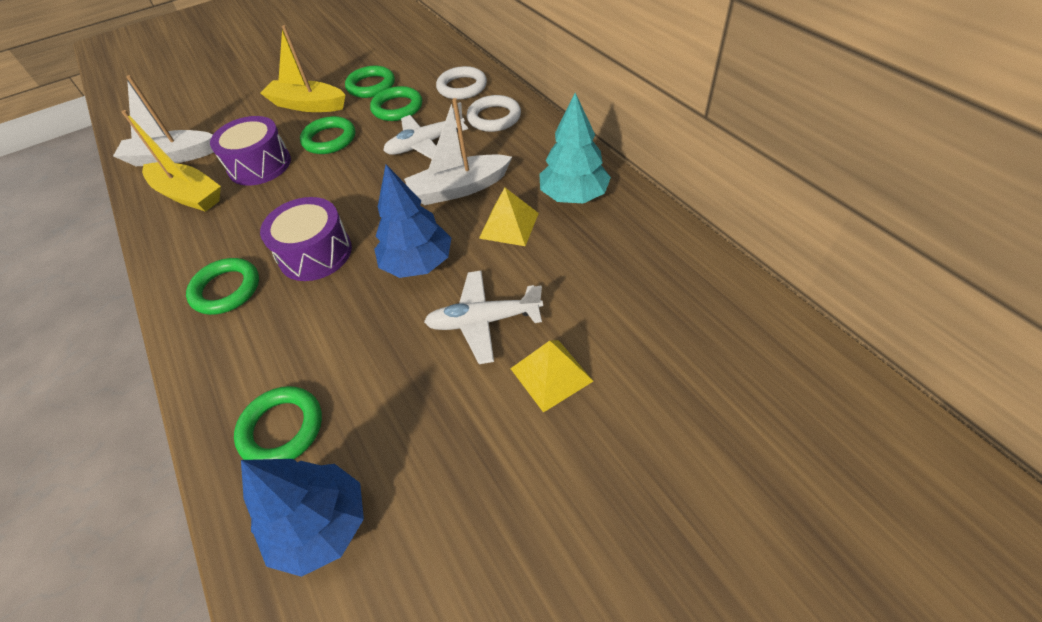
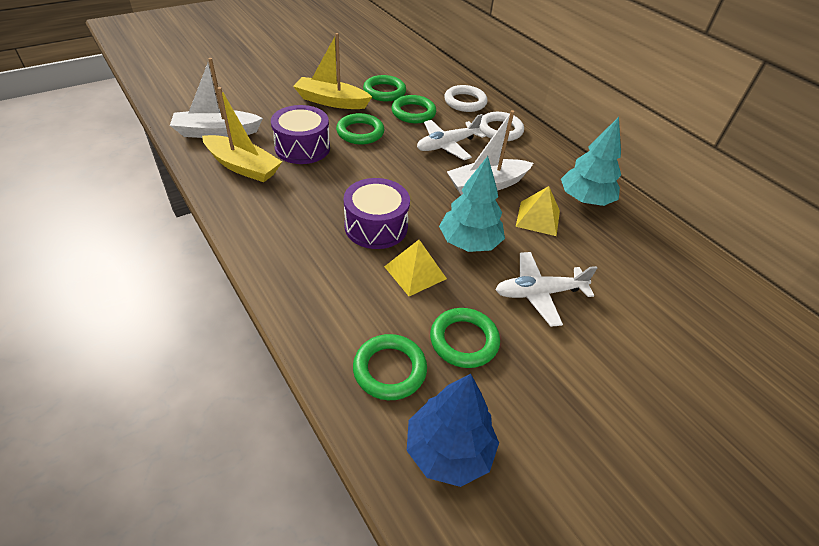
camera: 10 degrees left, 5 degrees down
(226, 289) = (303, 250): green ring -> green ring (464, 340)
(418, 263) = (469, 242): blue tree -> turquoise tree
(551, 374) = (607, 339): yellow pyramid -> yellow pyramid (415, 272)

